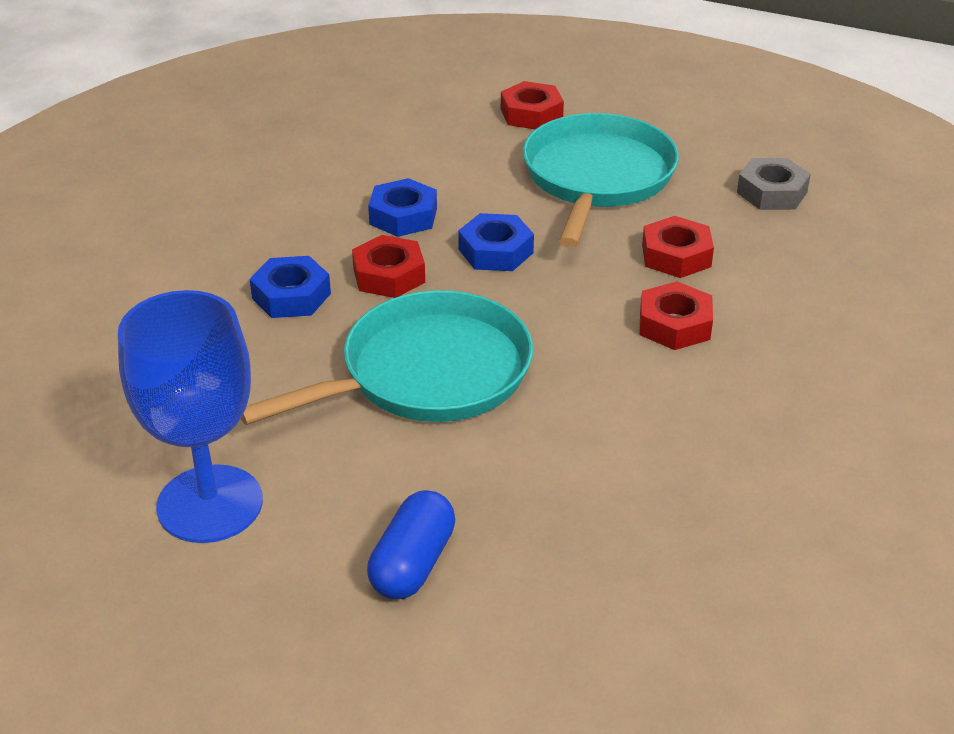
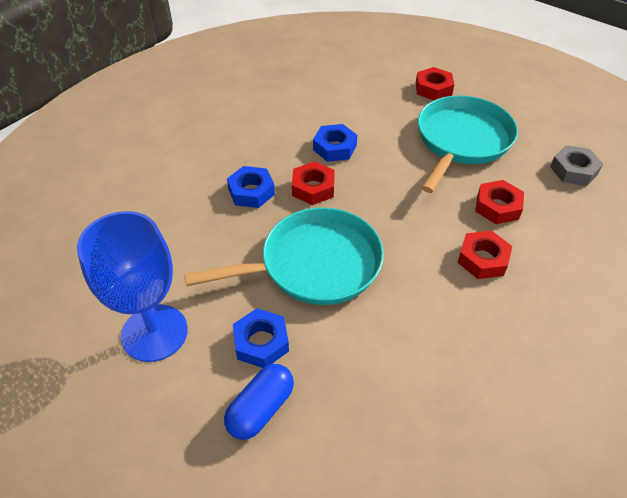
camera: 15 degrees right, 10 degrees up
(495, 251) = (383, 182): blue nut -> blue nut (261, 342)

